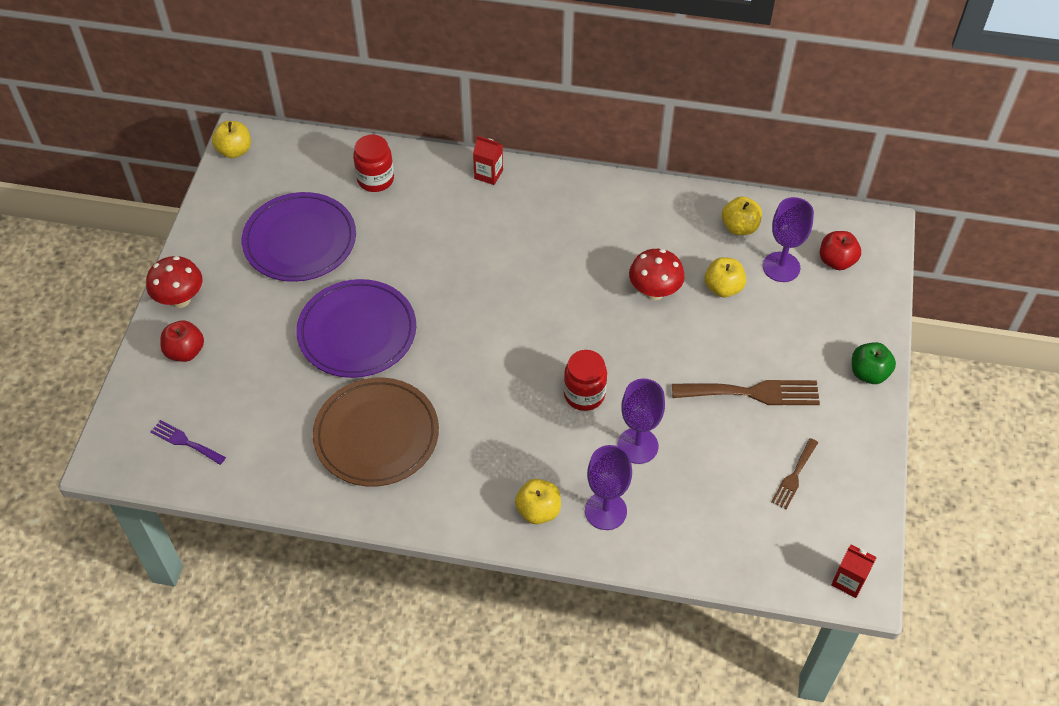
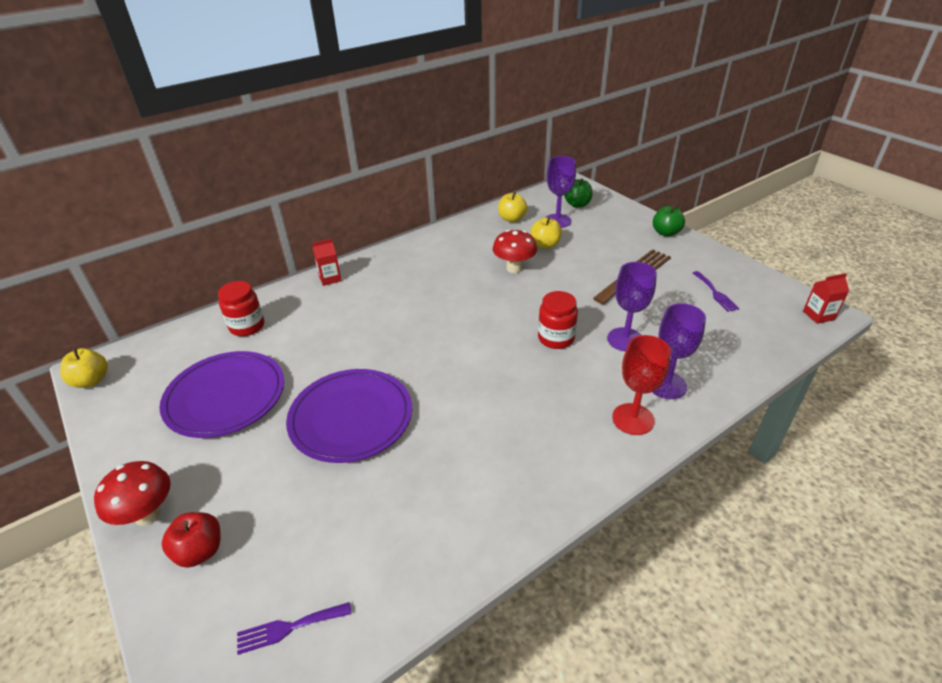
camera: 45 degrees left, 15 degrees down
(376, 435) = (459, 469): brown plate -> none
(538, 510) = (633, 419): yellow apple -> red goblet
(794, 476) = (715, 293): brown fork -> purple fork
(836, 261) = (577, 204): red apple -> green apple

